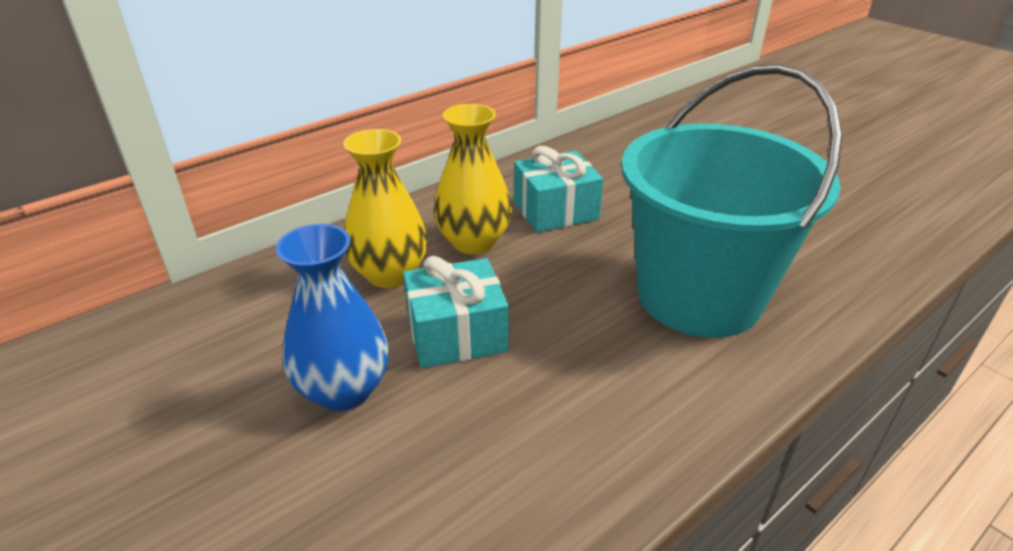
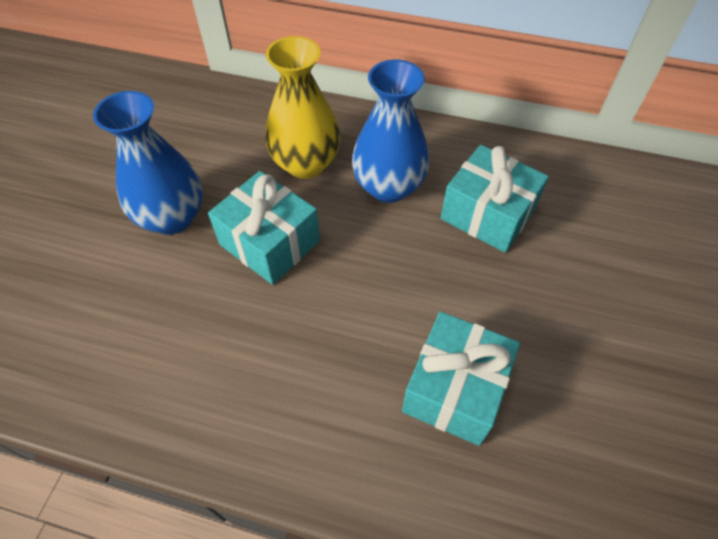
camera: 55 degrees right, 20 degrees up
(473, 242) = (388, 187): yellow vase -> blue vase
(699, 296) = (454, 389): turquoise bucket -> turquoise gift

